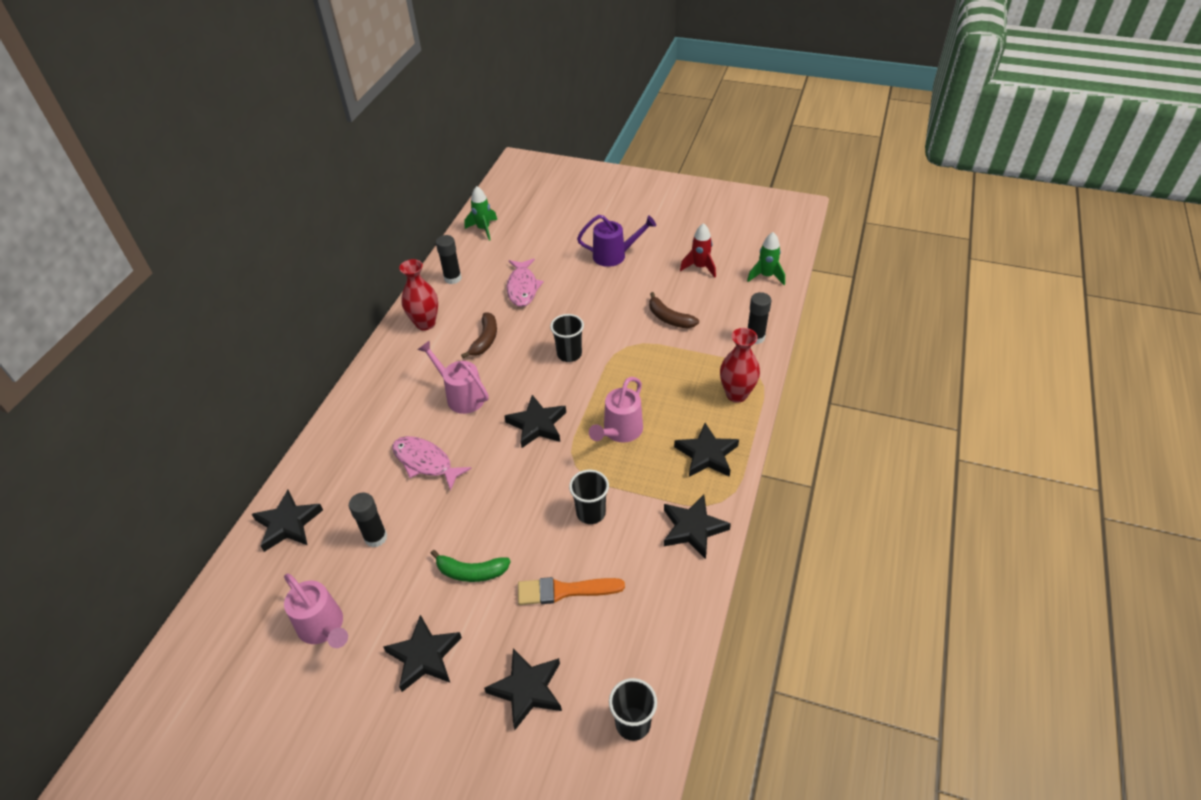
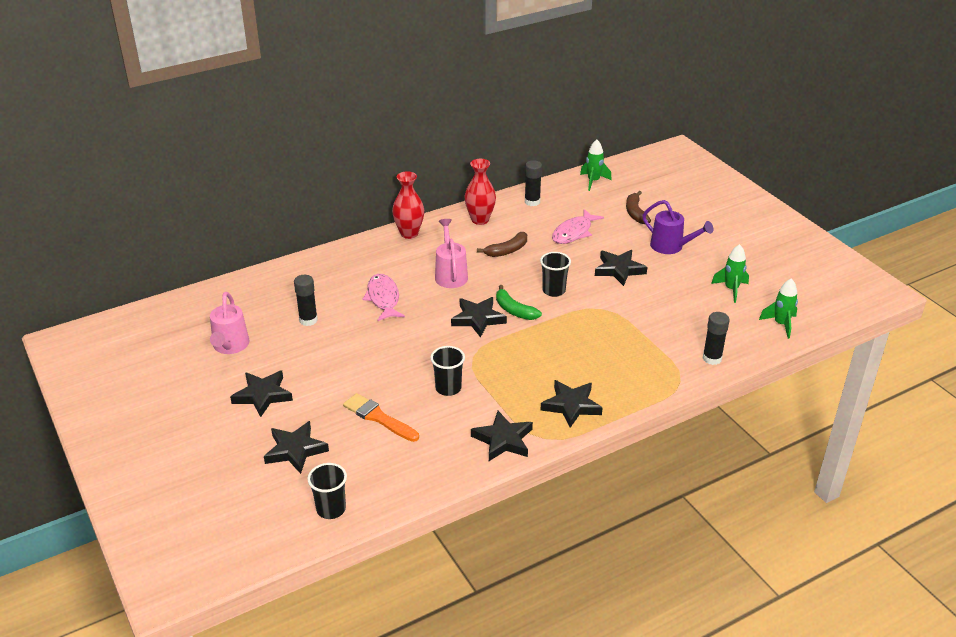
camera: 40 degrees right, 10 degrees down
(288, 524) = (271, 284): black star -> black star (619, 270)
(471, 572) = (338, 372): green banana -> green banana (514, 310)
(619, 432) = (527, 356): pink watering can -> none
(669, 318) = (659, 309): brown banana -> brown banana (635, 213)
(700, 267) = (731, 289): red rocket -> green rocket
(736, 394) = (645, 384): red vase -> red vase (409, 233)

